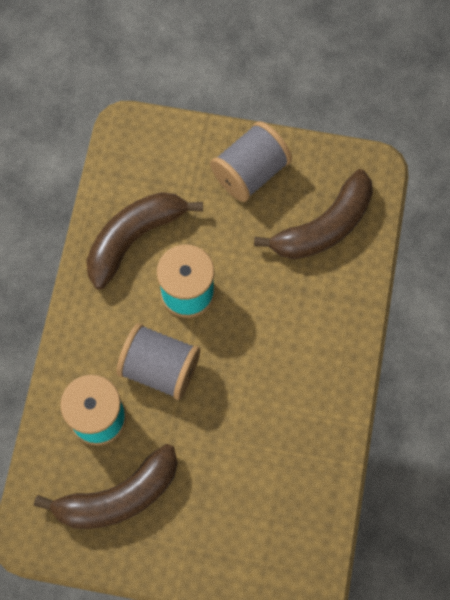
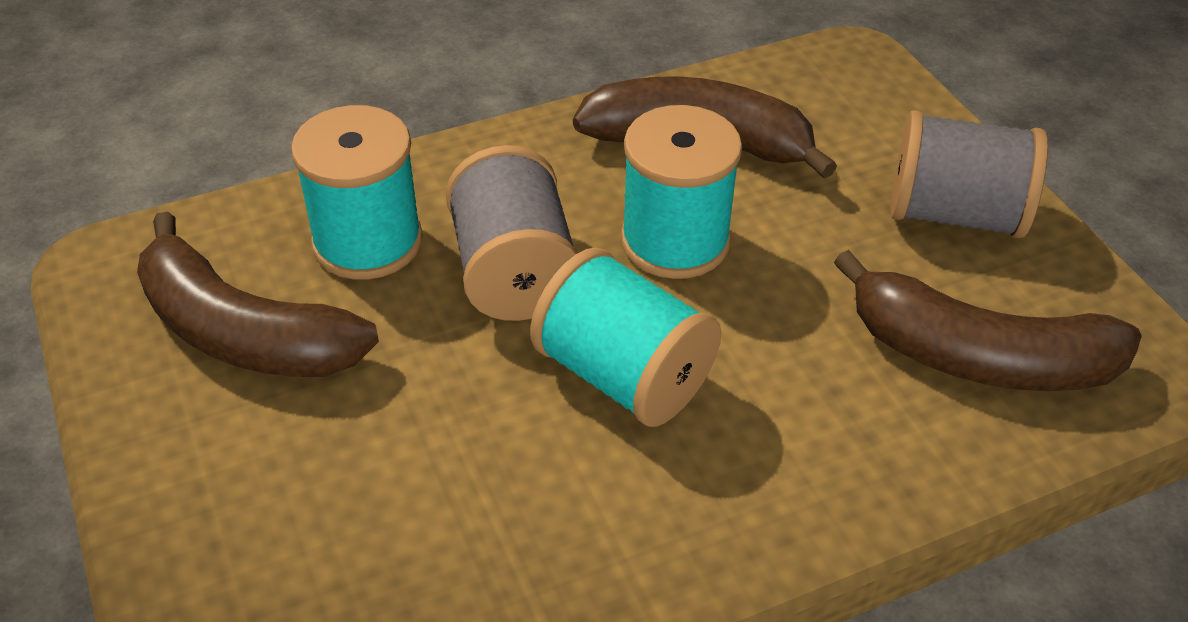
camera: 55 degrees right, 25 degrees down
(244, 362) = (623, 375): none -> turquoise spool

